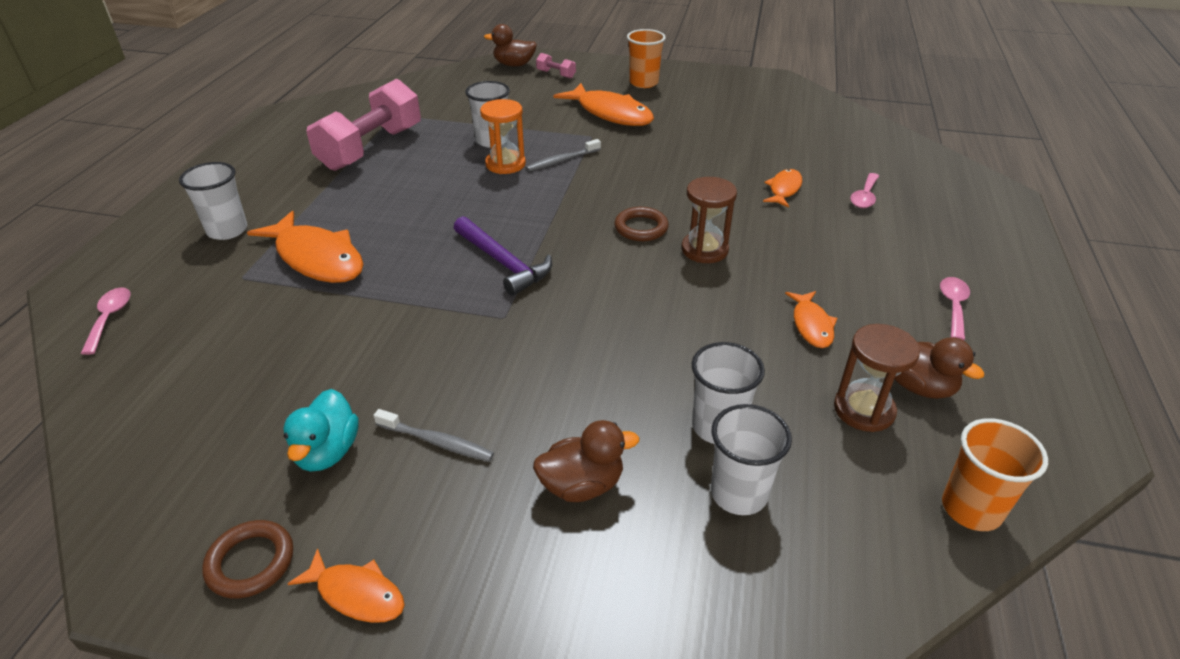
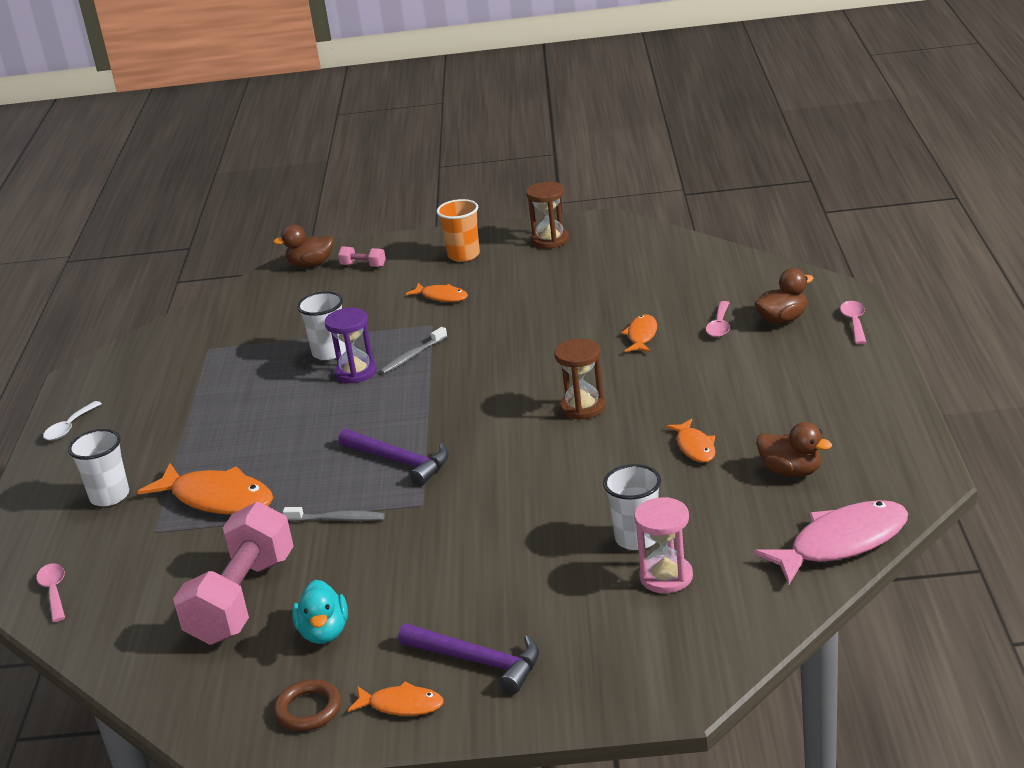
camera: 10 degrees left, 10 degrees down
(240, 157) = (69, 427): none -> white spoon
(371, 148) = (205, 388): pink dumbbell -> pink dumbbell (242, 599)
(437, 442) = (411, 604): grey toothbrush -> grey toothbrush (337, 519)
(474, 552) = (478, 661): none -> purple hammer
(505, 164) = (356, 372): orange hourglass -> purple hourglass
(582, 485) = (542, 602): brown duck -> brown duck (782, 319)
(610, 113) = (441, 297): orange fish -> orange fish, size x0.53
(641, 228) = (516, 402): brown ring -> none
(738, 493) = (666, 577): white cup -> pink hourglass
(864, 410) = (751, 499): brown hourglass -> brown hourglass (550, 240)
(953, 306) = (812, 404): pink spoon -> pink spoon (854, 322)
(971, 509) = (841, 543): orange cup -> pink fish

